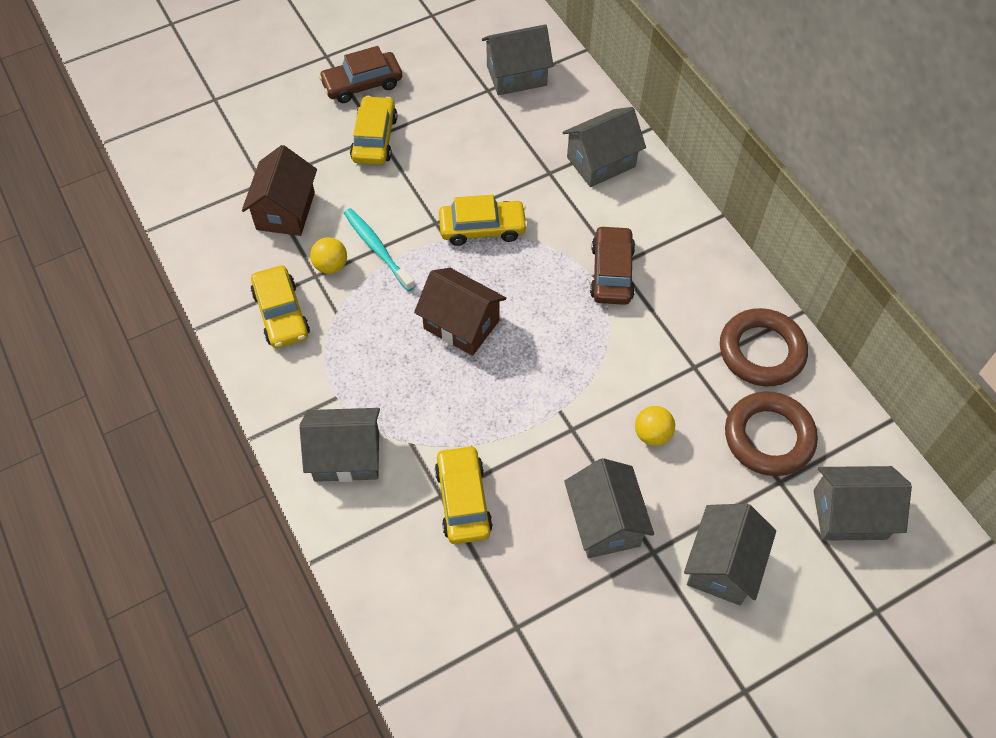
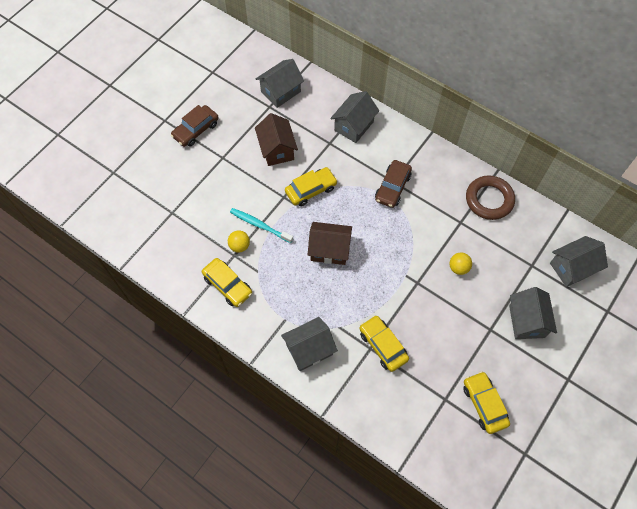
camera: 25 degrees left, 5 degrees up
(285, 211) = (195, 224): brown house -> brown house (277, 150)
(374, 138) = (221, 160): yellow car -> yellow car (484, 404)
(605, 522) = (459, 325): grey house -> none
(612, 272) = (392, 187): brown car -> brown car turned 135 degrees counterclockwise
(768, 437) = (515, 244): brown ring -> none

